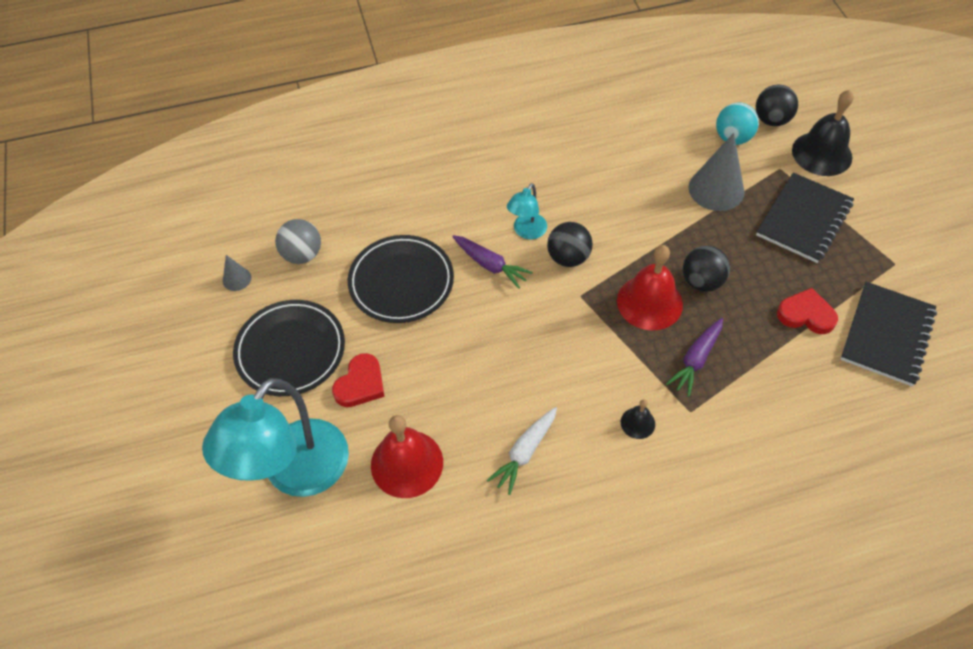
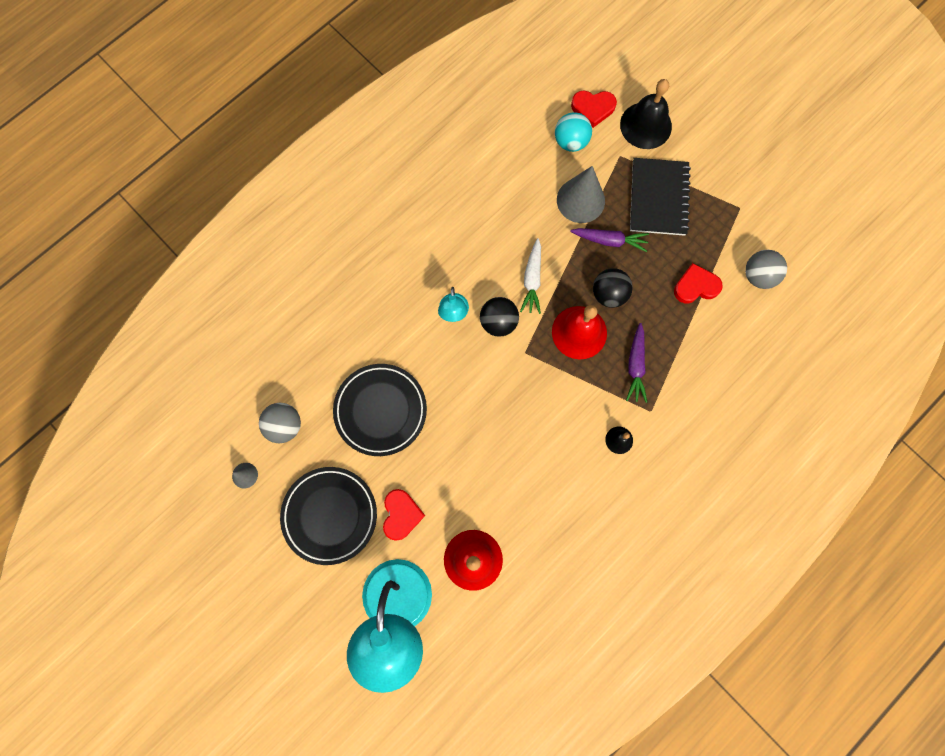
camera: 30 degrees left, 20 degrees up
(490, 265) = (442, 359): purple carrot -> purple carrot (609, 240)
(525, 452) = (552, 506): white carrot -> white carrot (532, 280)
(771, 120) = (593, 108): black ball -> red heart
(887, 335) = (758, 276): black notebook -> grey ball

